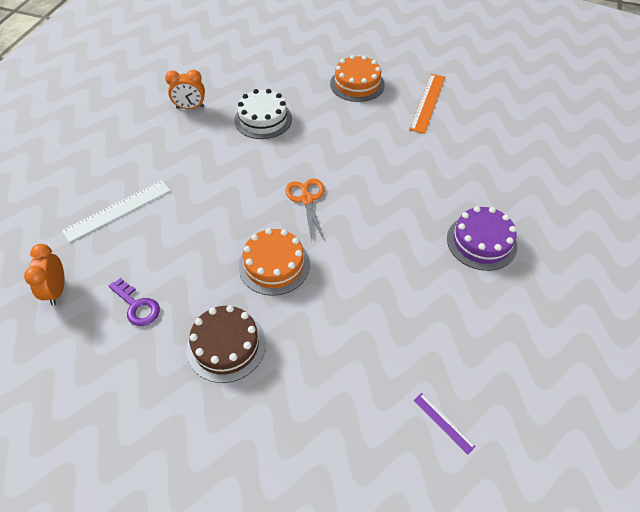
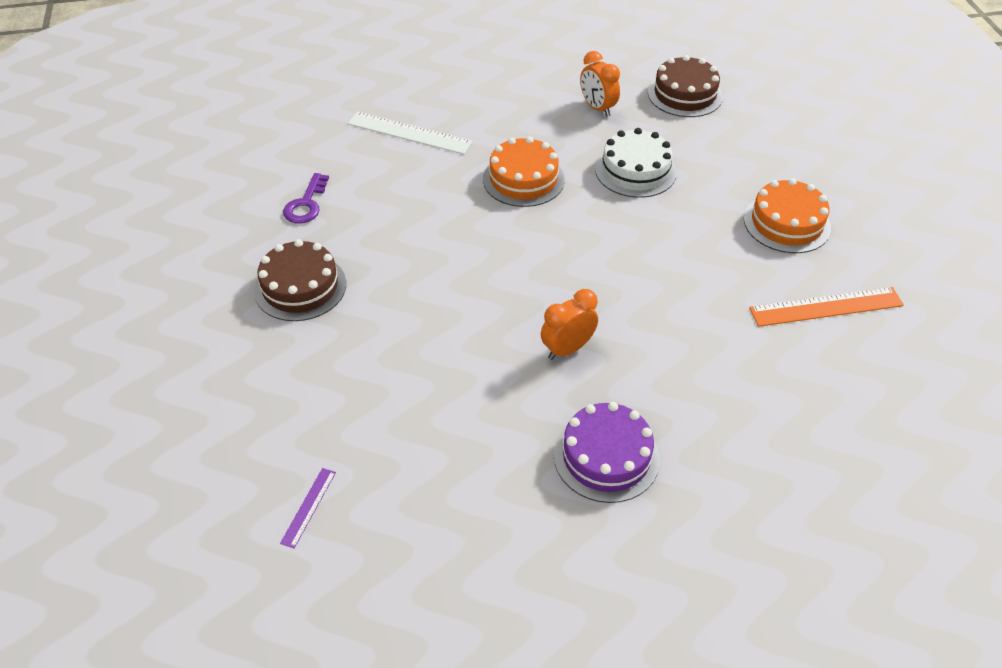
camera: 60 degrees right, 5 degrees down
(57, 290) = (289, 146): orange clock -> orange clock (567, 349)
(216, 67) = (685, 94): none -> brown cake
(274, 265) = (424, 277): orange cake -> orange cake (523, 179)
(307, 199) = (540, 263): orange scissors -> none

